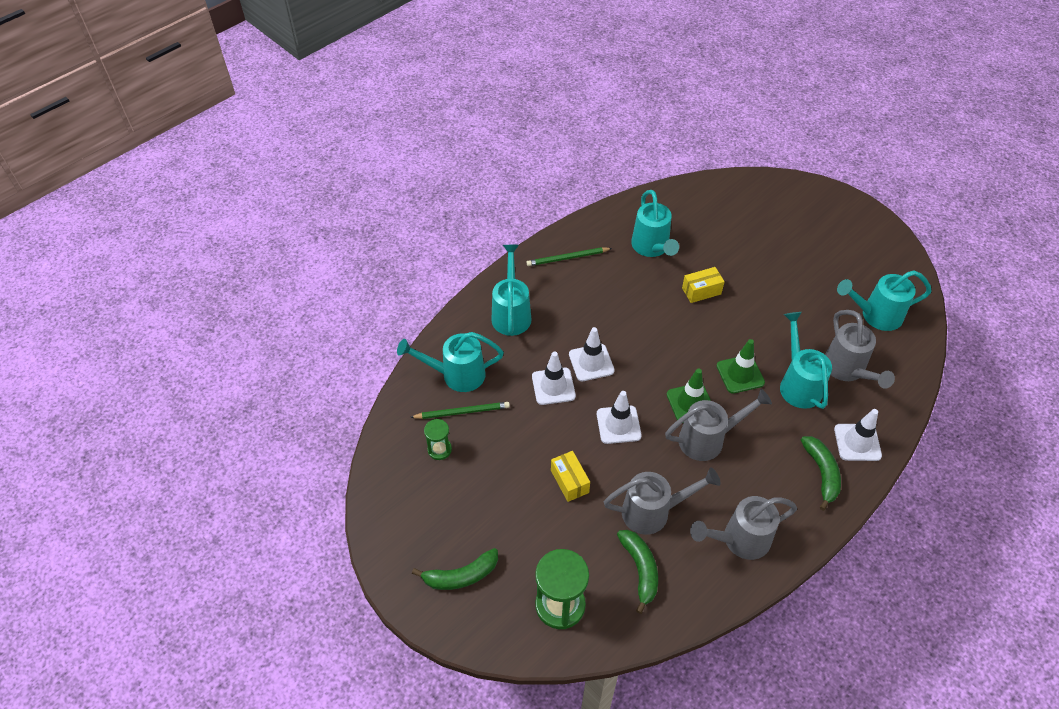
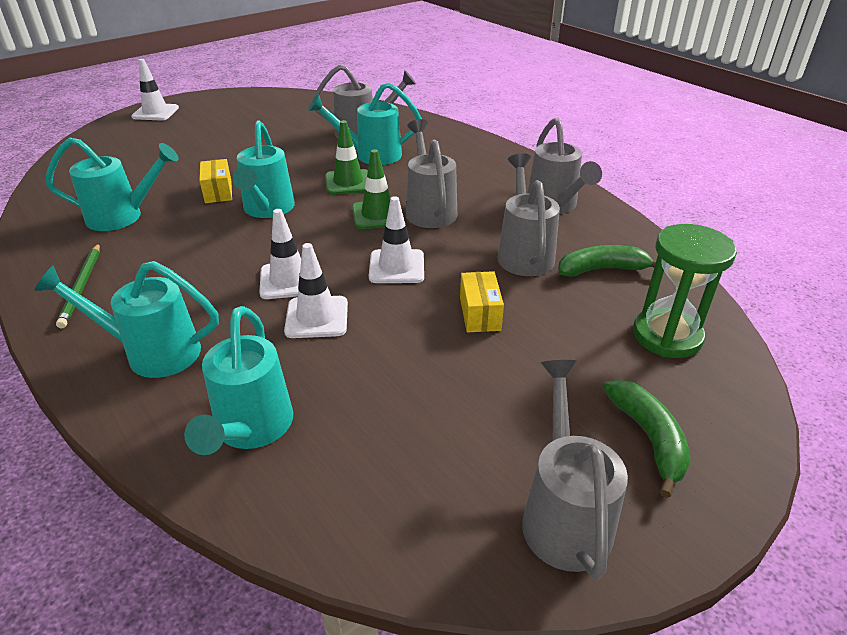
camera: 85 degrees left, 15 degrees down
(406, 525) = (564, 515): none -> grey watering can
(439, 449) = (407, 459): green hourglass -> none
(462, 412) = (334, 424): green pencil -> none
(569, 481) = (479, 314): yellow box -> yellow box turned 75 degrees counterclockwise
(821, 473) = (477, 157): green banana -> none
(857, 442) = (445, 138): white traffic cone -> white traffic cone (155, 112)
(876, 315) = (306, 113): turquoise watering can -> turquoise watering can (267, 209)

